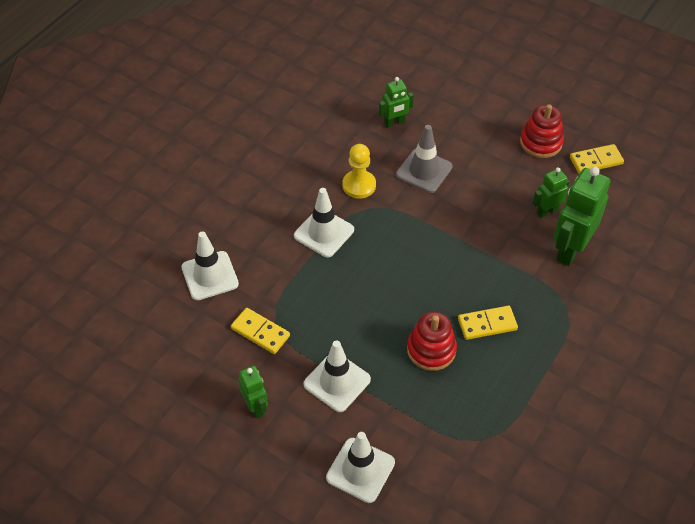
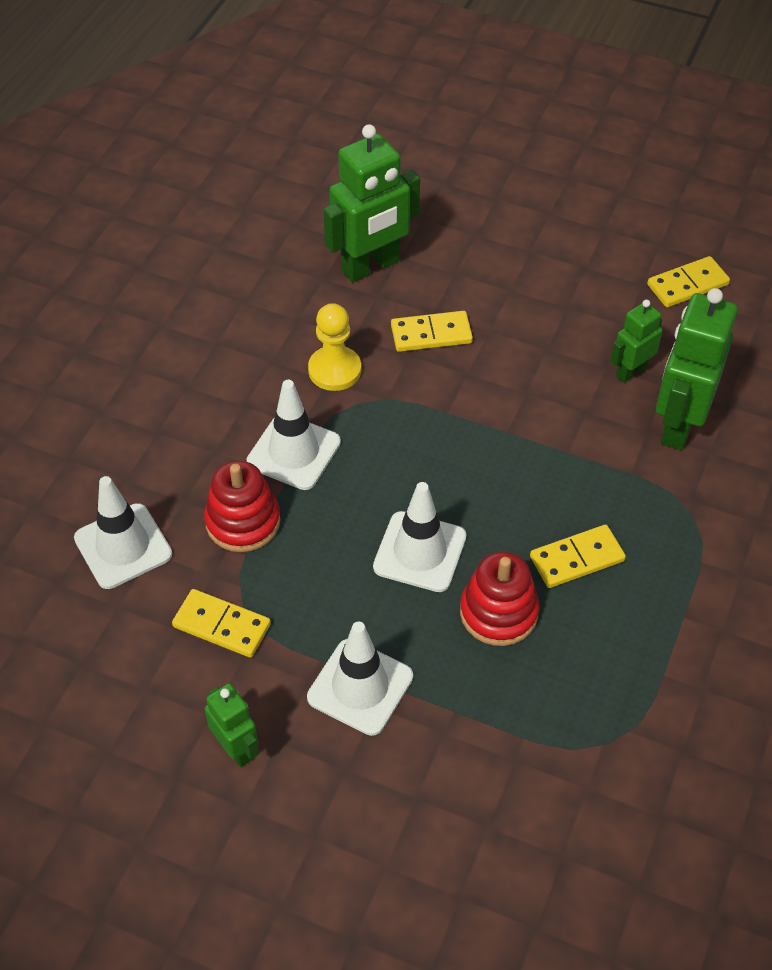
camera: 10 degrees left, 0 degrees up
(360, 470) = (425, 825): white traffic cone -> white traffic cone (420, 552)
(394, 123) = (371, 266): green robot -> green robot, size x1.82
(424, 171) = (431, 334): grey traffic cone -> yellow domino
(541, 142) = (599, 268): red stacking toy -> red stacking toy (243, 521)

